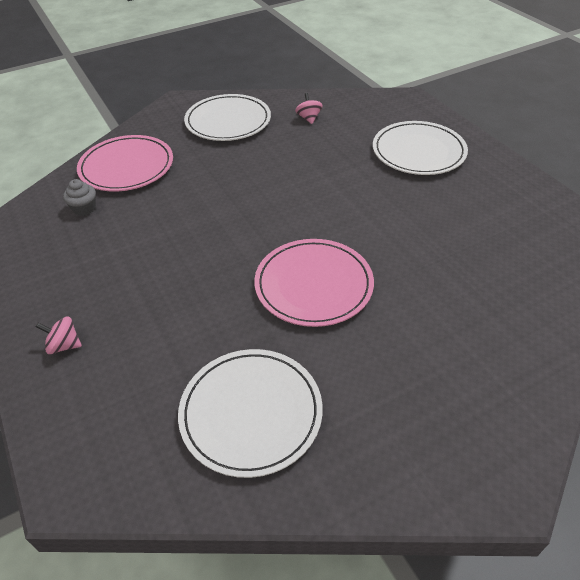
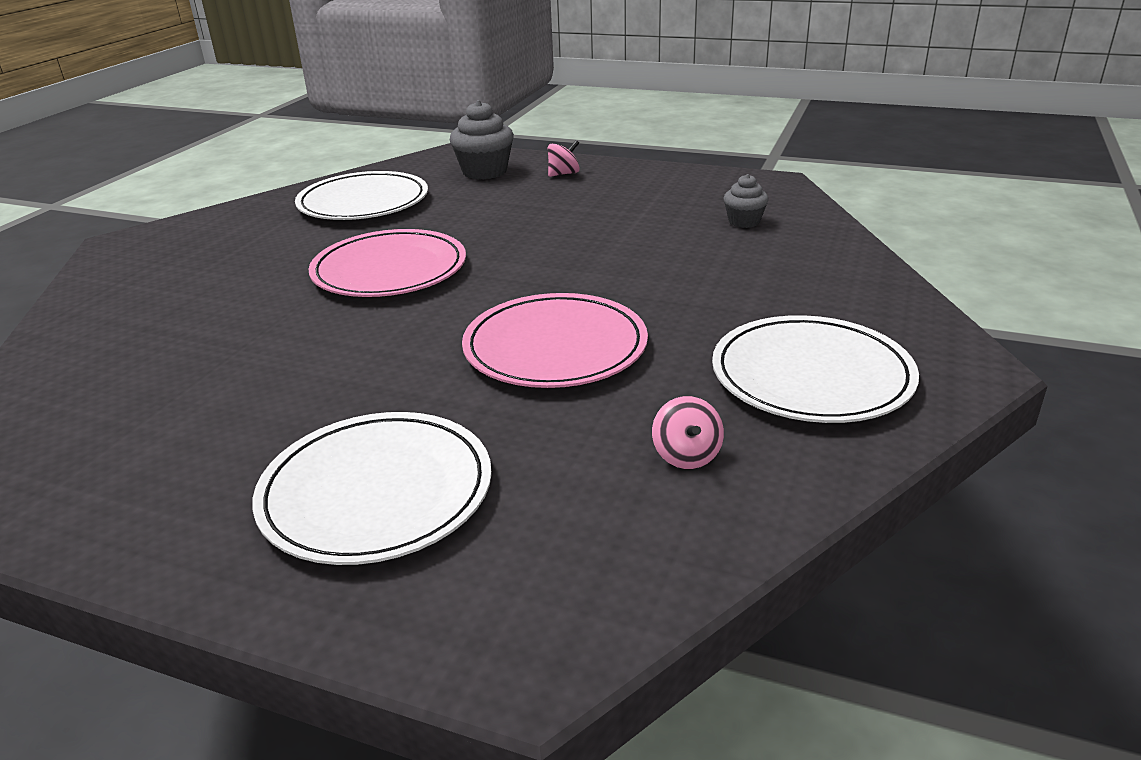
camera: 140 degrees right, 15 degrees down
(103, 402) = (484, 172): none -> grey cupcake
(127, 167) = (798, 263): pink plate -> pink plate (555, 347)
(309, 118) = (686, 455): pink spinning top -> pink spinning top turned 45 degrees clockwise

